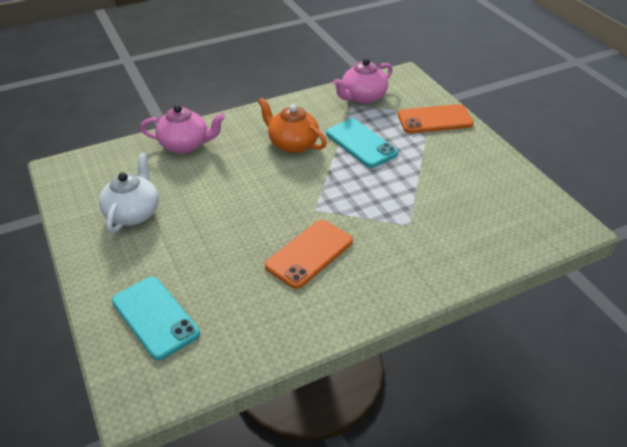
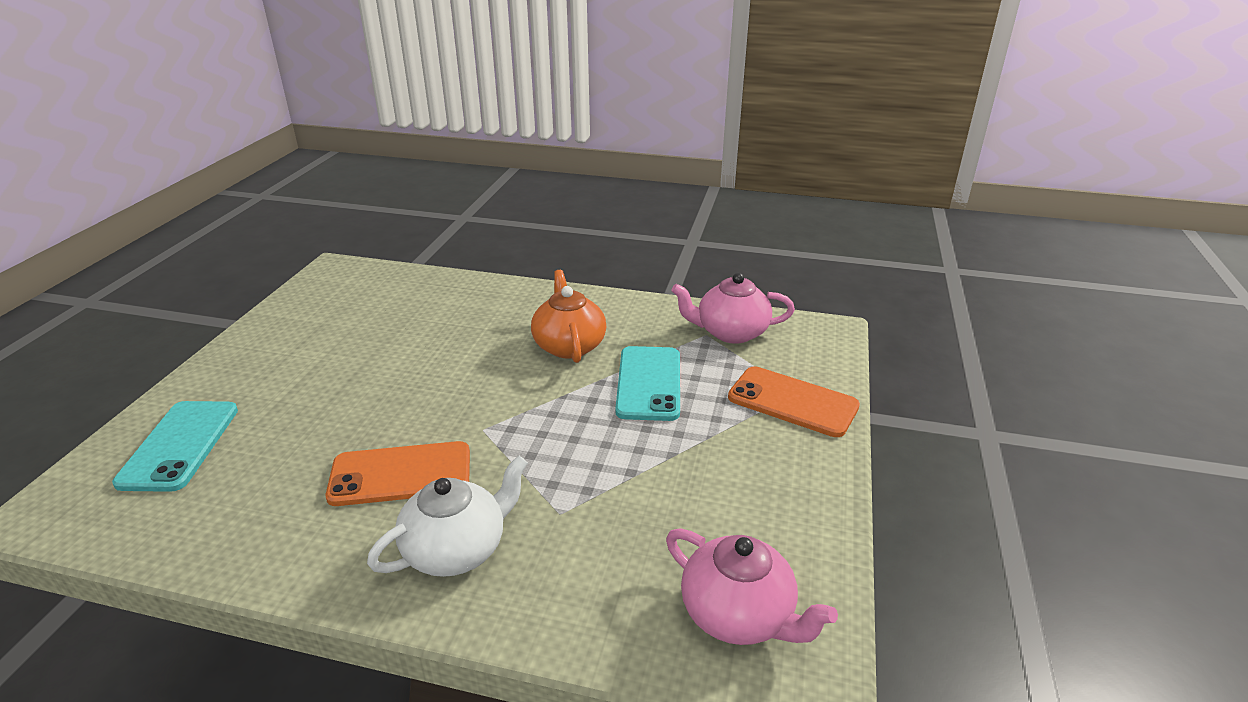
camera: 40 degrees right, 10 degrees down
(133, 213) = (322, 337): white teapot -> white teapot (457, 549)
(185, 145) = (464, 296): pink teapot -> pink teapot (739, 615)

